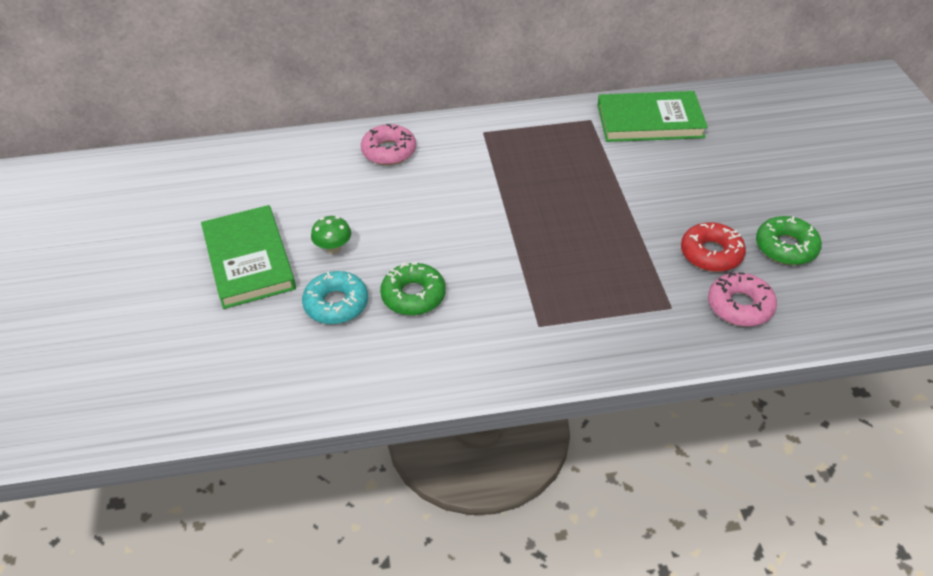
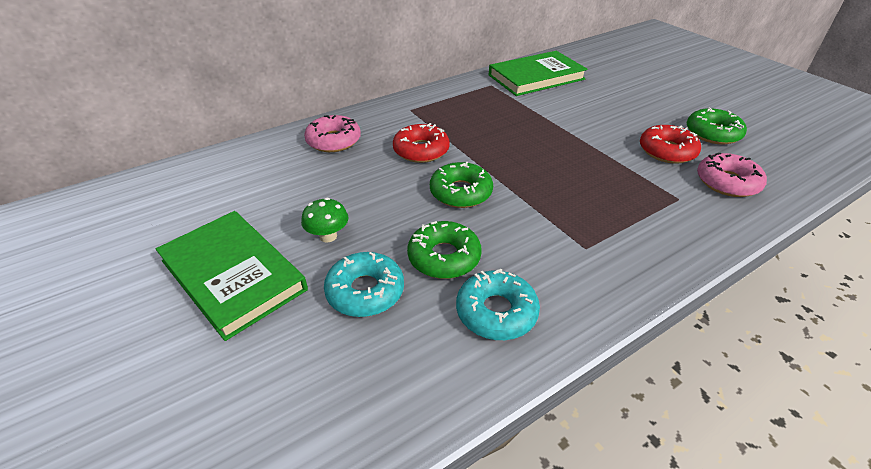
camera: 25 degrees left, 5 degrees down
(423, 353) = (496, 312): none -> turquoise donut
(462, 184) = (421, 150): none -> red donut
(468, 240) = (461, 192): none -> green donut

